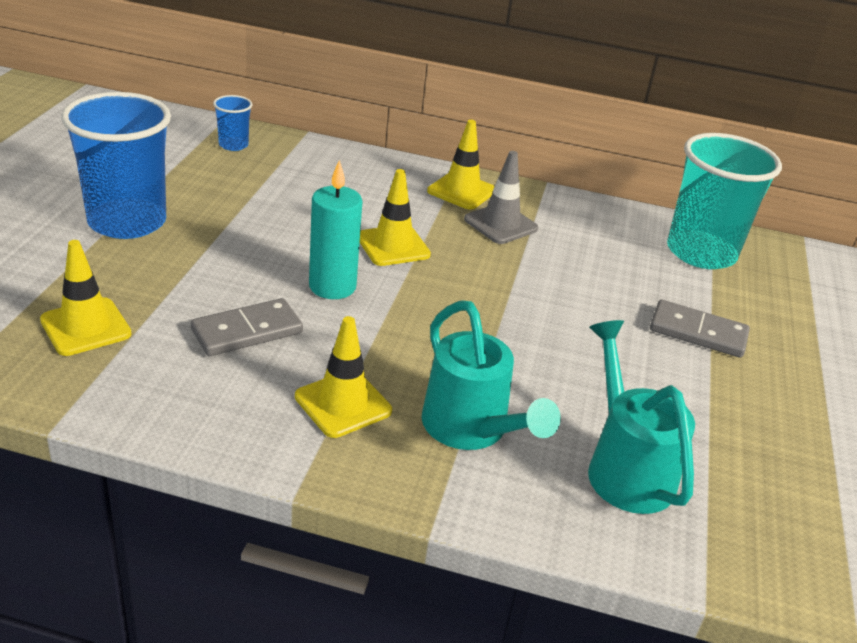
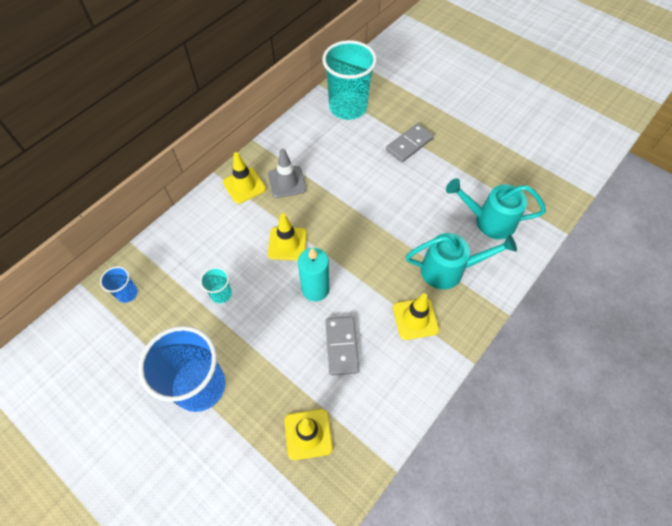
camera: 60 degrees left, 25 degrees up
(273, 209) = (221, 294): none -> turquoise cup

